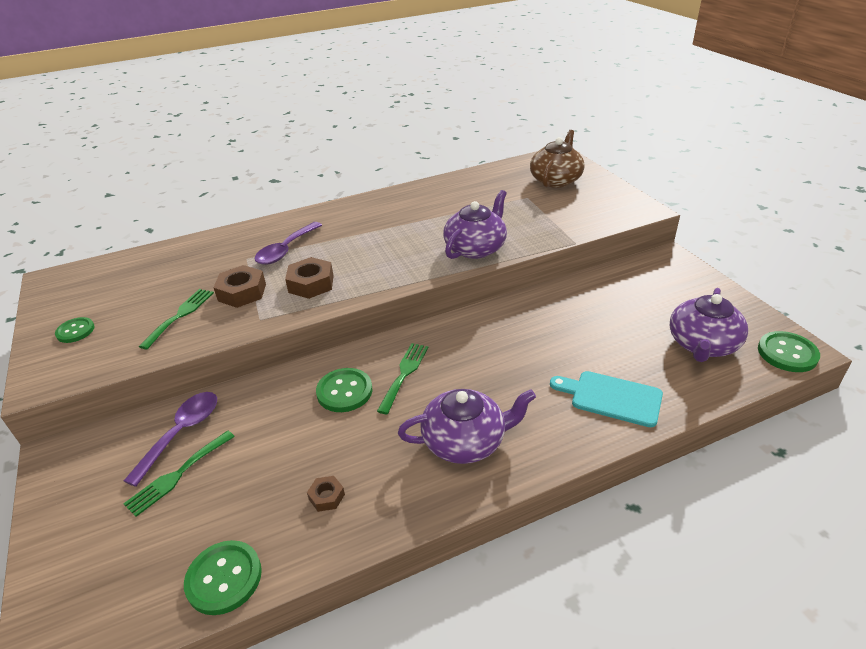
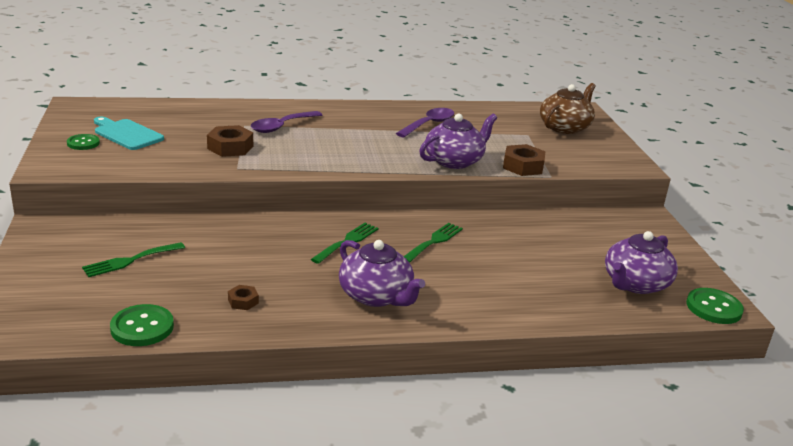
camera: 10 degrees right, 10 degrees down
(180, 315) = (172, 151): green fork -> green fork (434, 241)
(182, 433) = (143, 236): purple spoon -> purple spoon (429, 124)
(311, 284) = (292, 154): brown nut -> brown nut (523, 166)
(344, 391) = (289, 241): green button -> none
(465, 441) = (376, 296): purple teapot -> purple teapot turned 45 degrees clockwise
(611, 398) = (524, 299): turquoise cutting board -> turquoise cutting board (126, 134)

